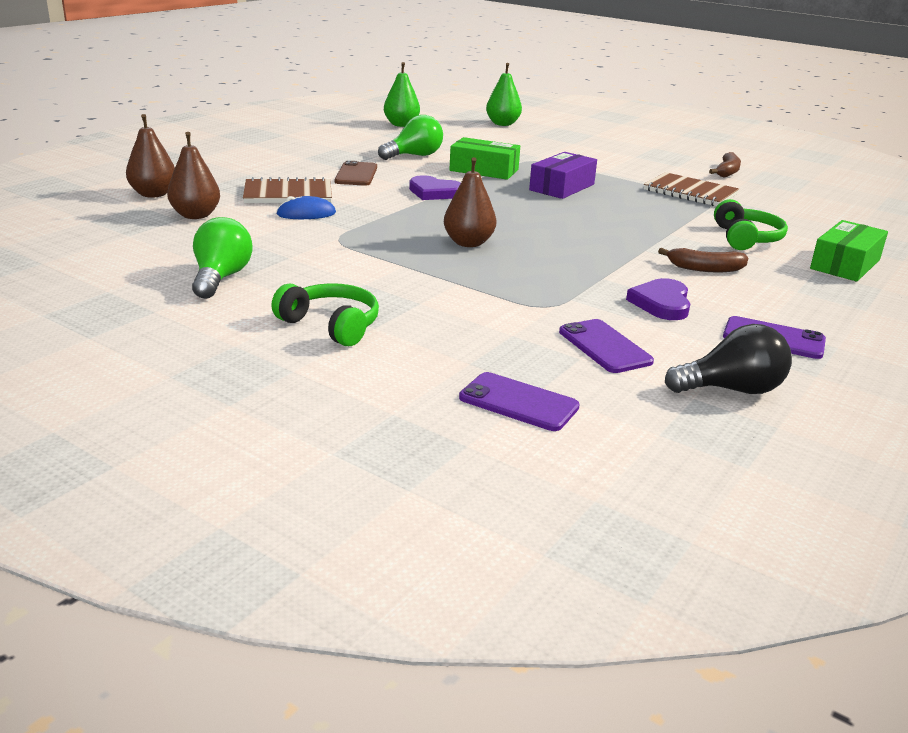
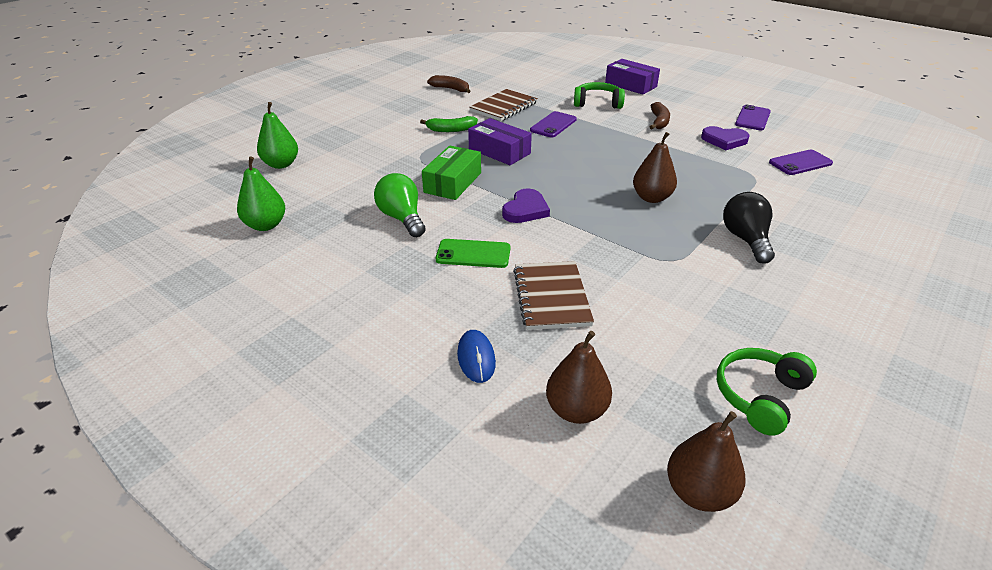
camera: 85 degrees left, 10 degrees up
(195, 215) = (642, 360): brown pear -> brown pear (699, 492)
(221, 278) = (800, 321): green light bulb -> none
(306, 214) = (610, 281): blue mouse -> blue mouse (476, 358)
(331, 325) = (848, 258): green headphones -> green headphones (759, 396)
(356, 174) = (473, 254): brown phone -> green phone
(518, 402) = (893, 193): purple phone -> purple phone (553, 125)
(606, 171) = (451, 130): none -> green banana
(731, 390) = (824, 136): black light bulb -> black light bulb (745, 239)
(845, 264) = (631, 85): green box -> purple box

